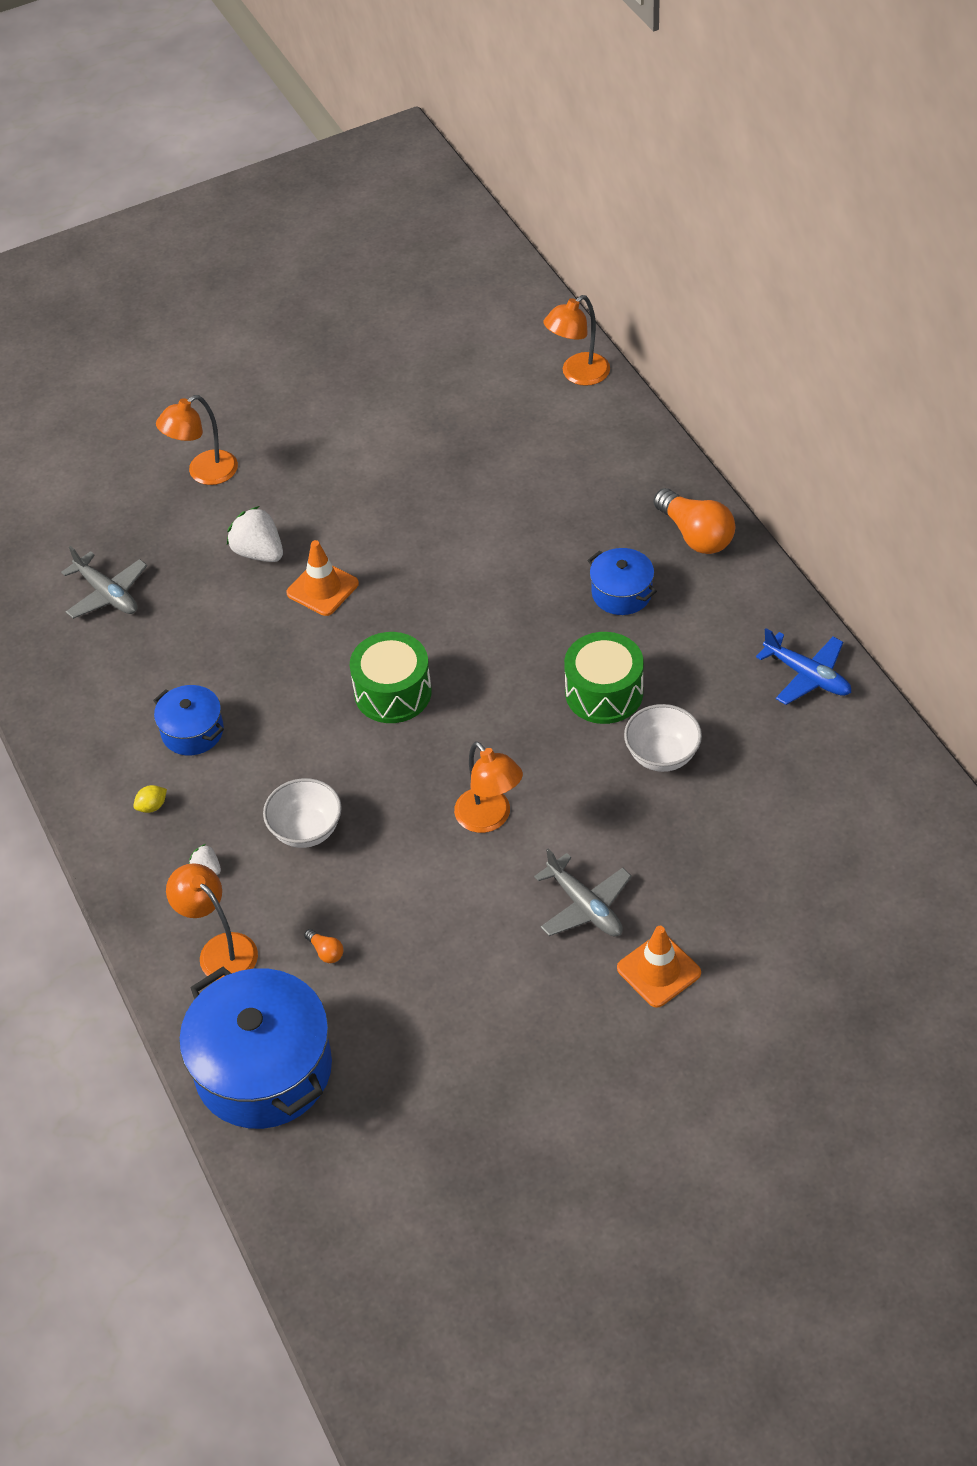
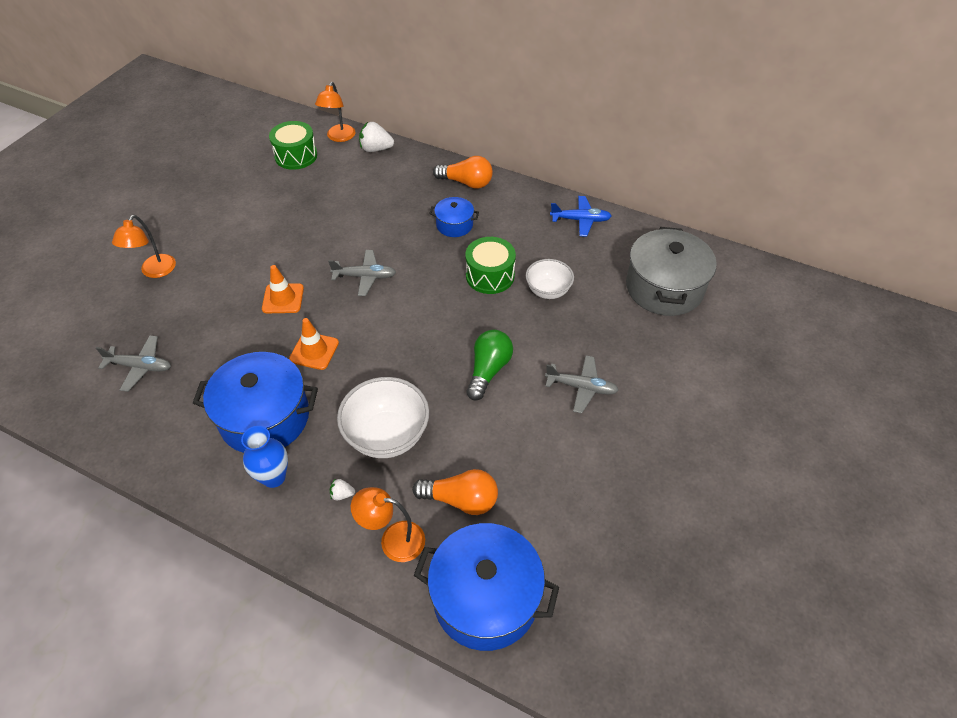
camera: 40 degrees left, 0 degrees up
(152, 806) = (273, 477): yellow lemon -> blue vase
(192, 731) = (265, 418): blue pot -> blue pot, size x1.95
(258, 552) = (226, 298): white strawberry -> white strawberry (376, 149)
(306, 830) = (387, 435): white bowl -> white bowl, size x1.59
(326, 951) = (461, 500): orange light bulb -> orange light bulb, size x2.34
(393, 692) = (373, 333): green drum -> green drum (296, 156)
(443, 610) = (365, 277): none -> grey plane
(489, 819) = (488, 370): orange lamp -> green light bulb
(658, 970) = (650, 398): orange traffic cone -> orange traffic cone (314, 351)
(829, 838) = (664, 288): none -> grey pot

